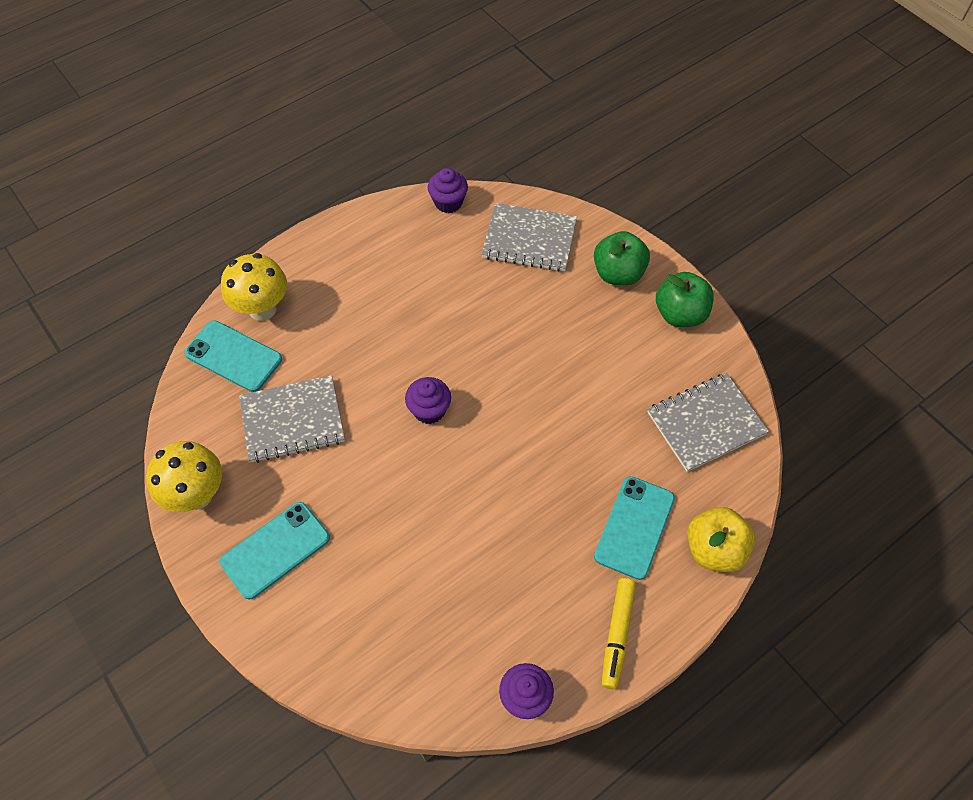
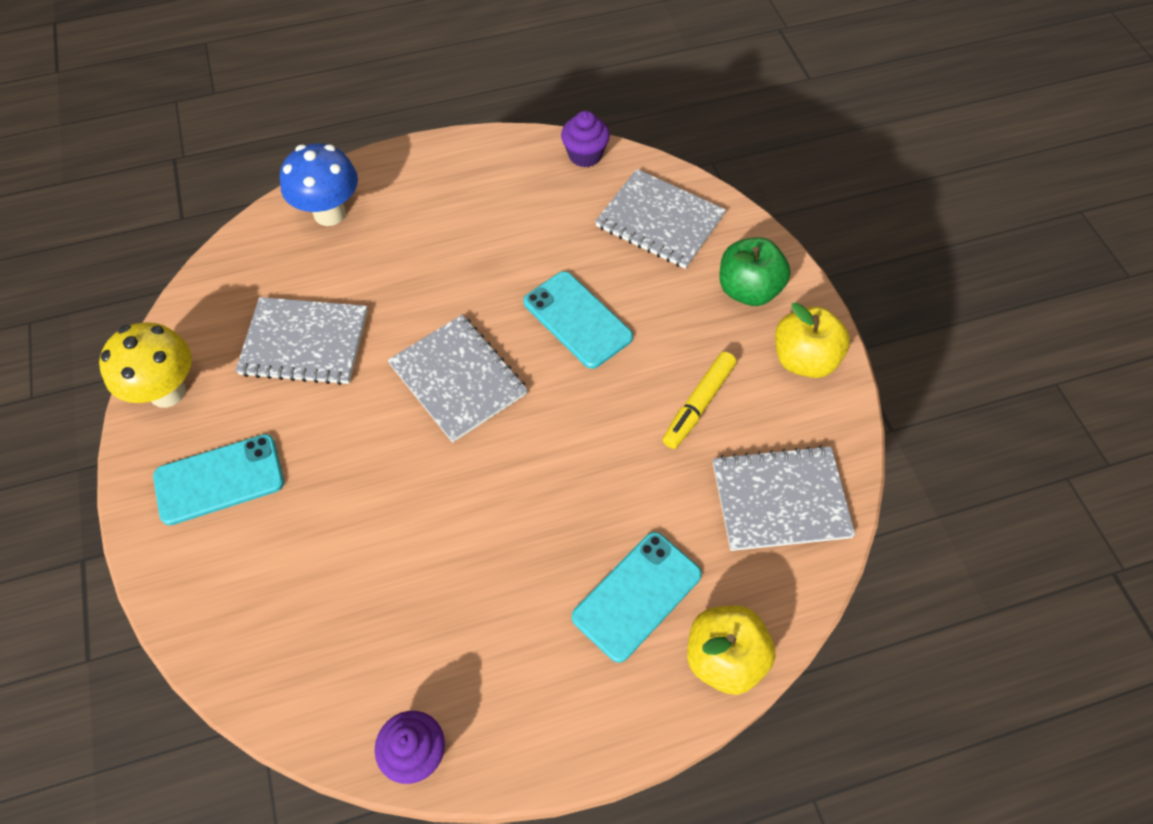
camera: 20 degrees right, 0 degrees up
(233, 356) = (276, 254): turquoise phone -> turquoise phone (577, 319)
(262, 309) = (329, 213): yellow mushroom -> blue mushroom
(429, 410) = (458, 379): purple cupcake -> grey notebook
(617, 634) = (558, 719): yellow marker -> yellow marker (698, 404)
(680, 314) = (804, 359): green apple -> yellow apple

